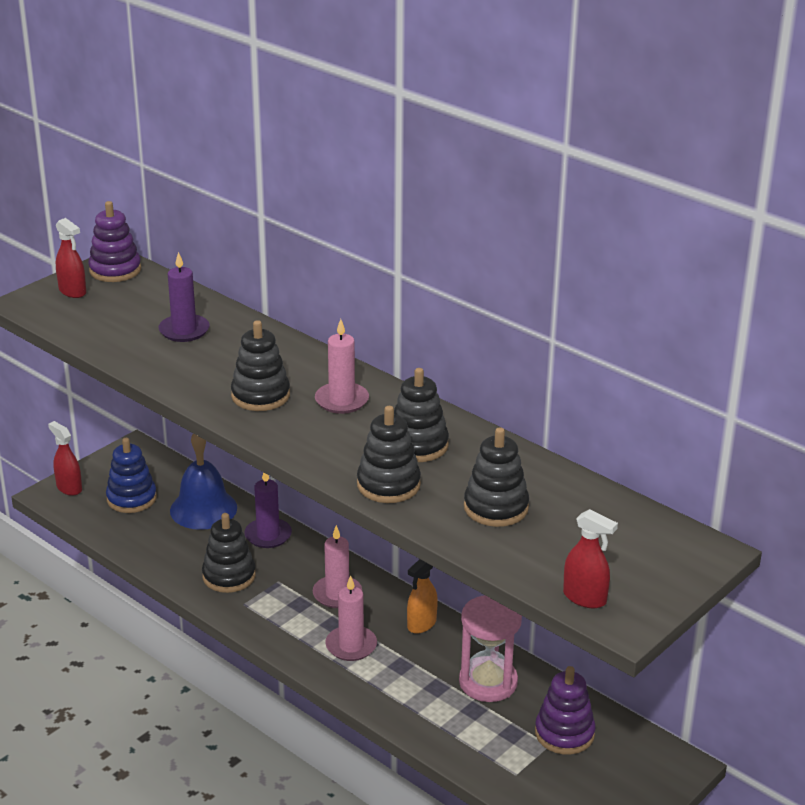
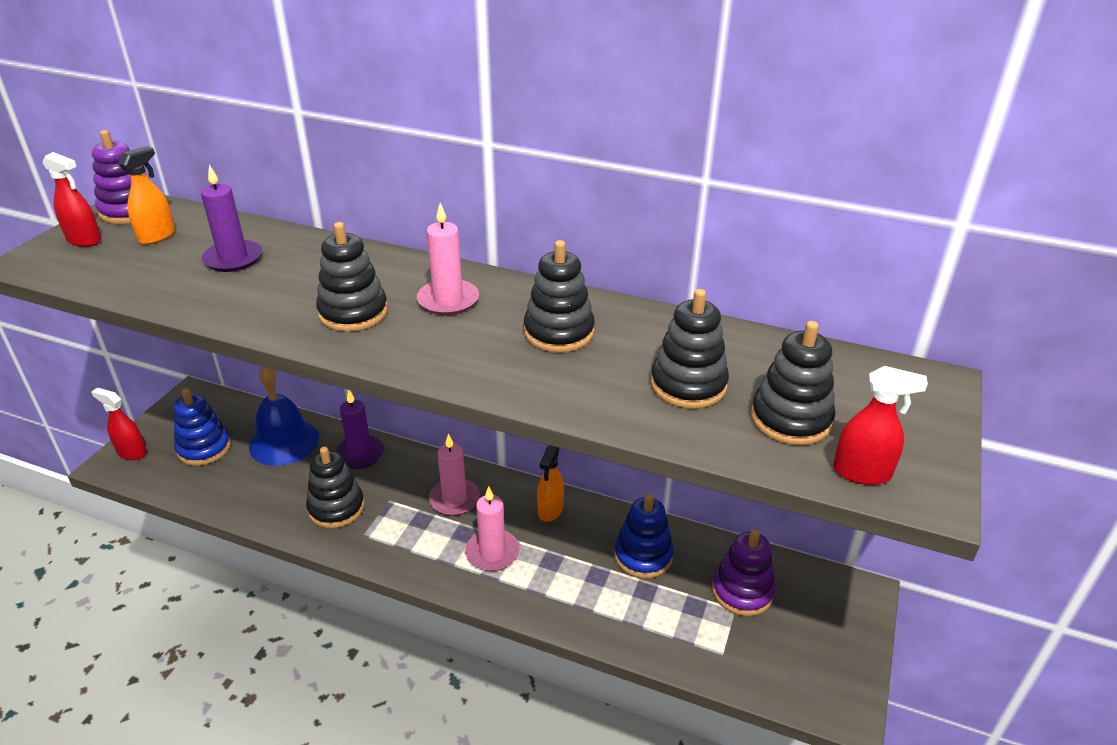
camera: 20 degrees left, 5 degrees up
(130, 298) = (157, 236): none -> orange spray bottle
(388, 485) = (554, 385): black stacking toy -> black stacking toy (790, 419)
(488, 682) = (643, 555): pink hourglass -> blue stacking toy

